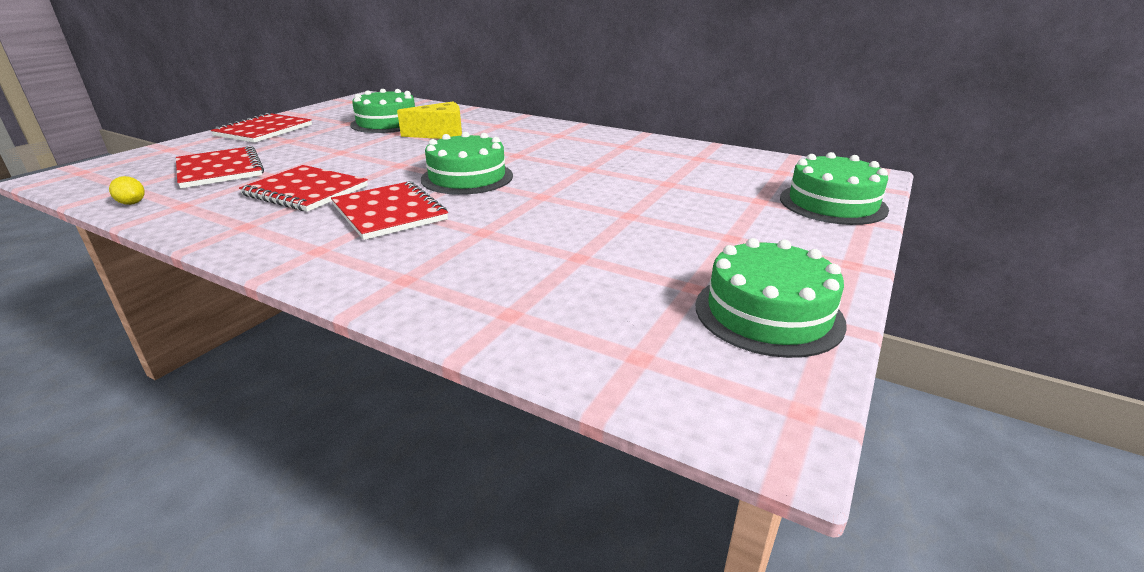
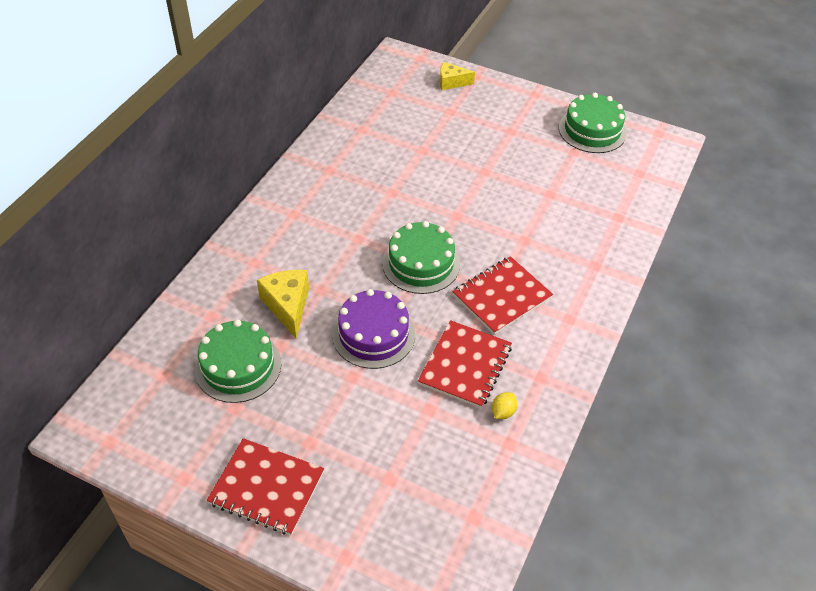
camera: 95 degrees left, 20 degrees up
(132, 203) = (511, 486): yellow lemon -> yellow lemon (503, 412)
(219, 170) = (417, 461): red notebook -> none
(383, 158) = (373, 334): none -> purple cake
(832, 203) = (451, 82): green cake -> yellow cheese

